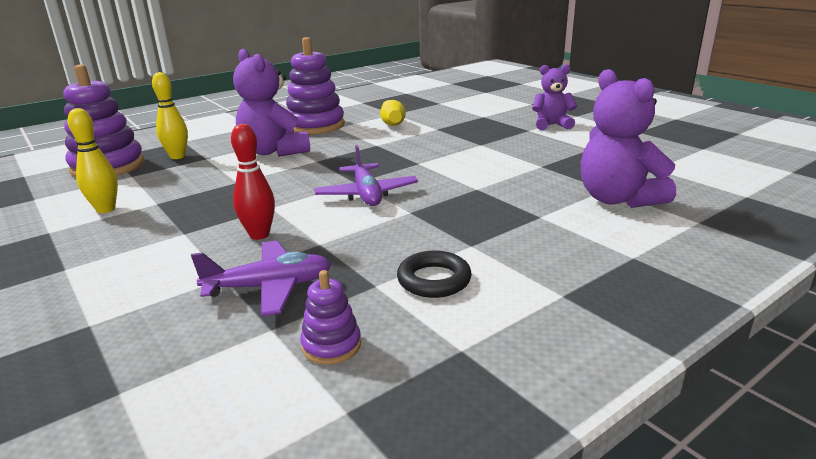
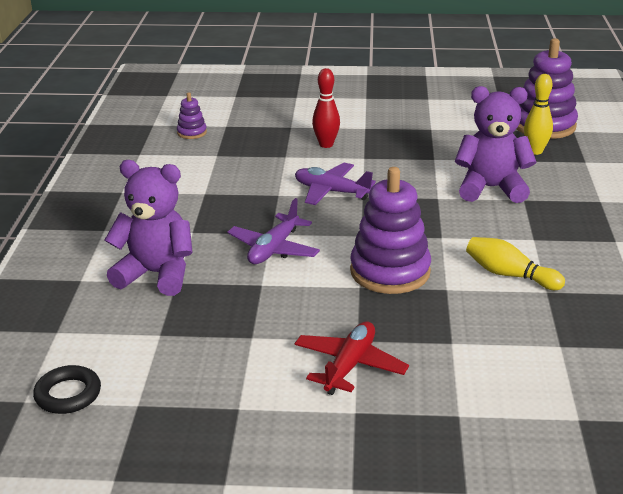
camera: 130 degrees right, 5 degrees up
(106, 209) = (443, 115): yellow bowling pin -> none
(270, 287) = (261, 133): purple plane -> purple plane (274, 249)
(315, 126) = (555, 230): purple stacking toy -> purple stacking toy (390, 272)
(434, 280) = (193, 169): black ring -> black ring (68, 394)
(551, 125) = (349, 365): purple teddy bear -> red plane

